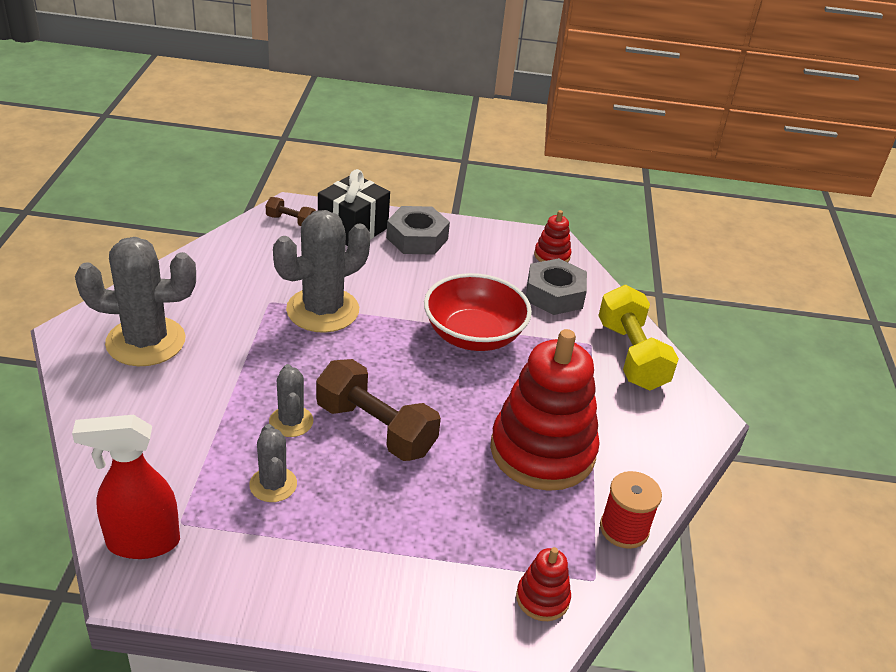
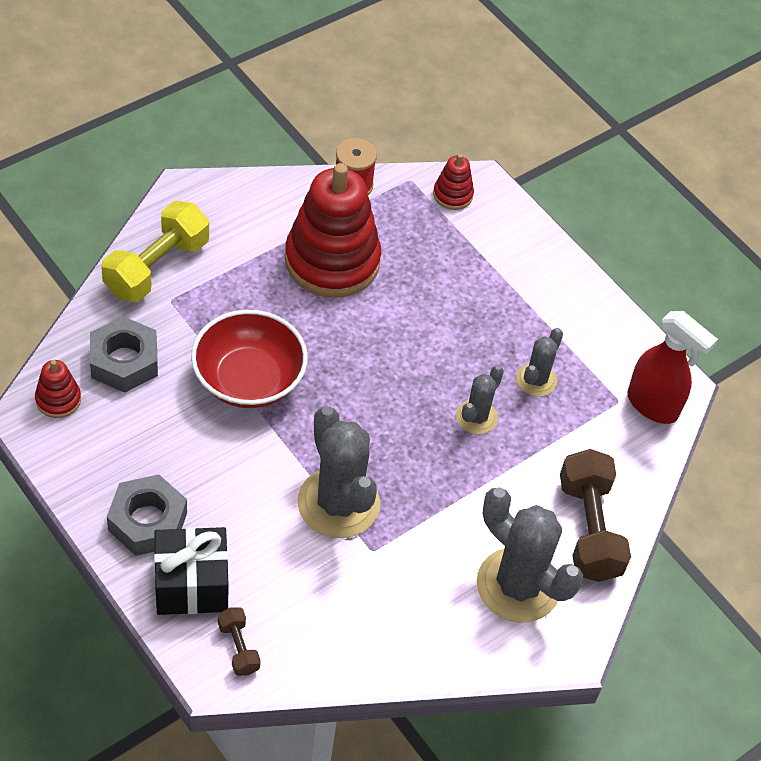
camera: 135 degrees left, 15 degrees up
(323, 310) = (338, 503): grey cactus -> grey cactus turned 60 degrees clockwise
(375, 429) = (423, 364): brown dumbbell -> brown dumbbell (589, 529)

